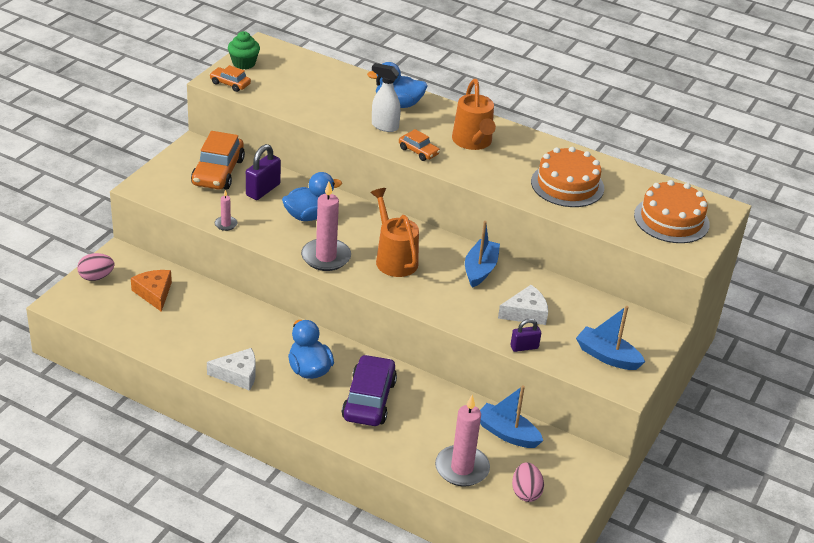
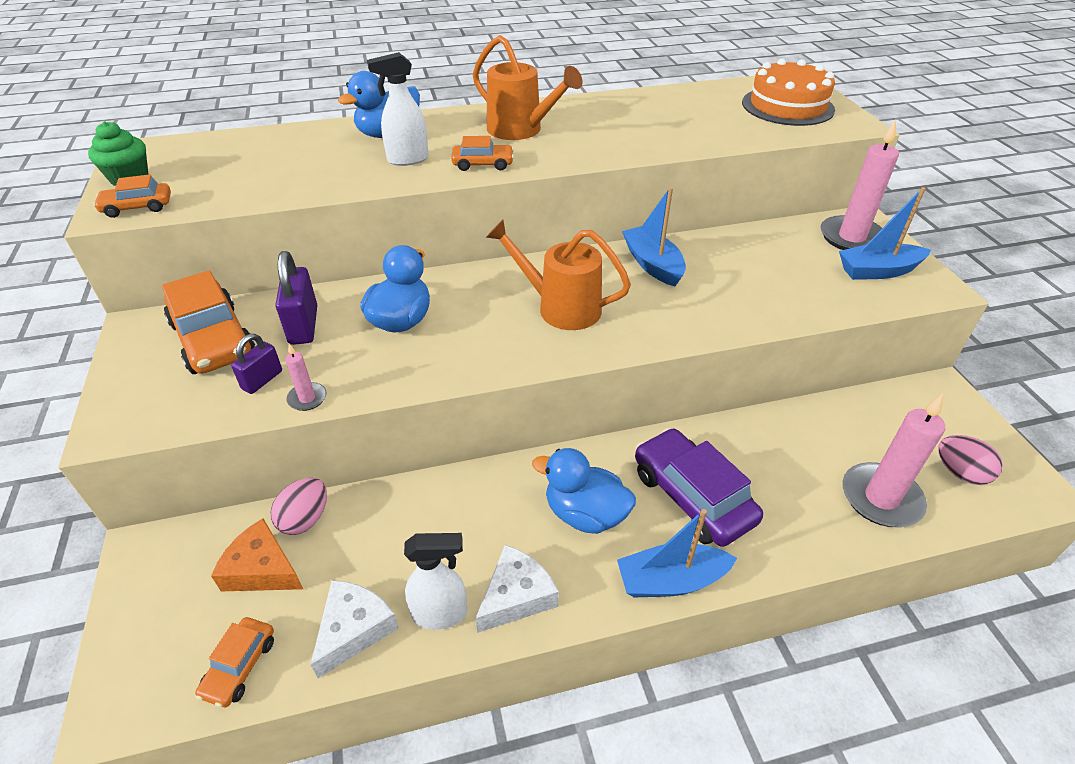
camera: 40 degrees left, 5 degrees up
(96, 277) = (139, 613): pink egg -> pink egg (305, 519)
(112, 320) = (240, 666): none -> orange car
(201, 358) = (440, 614): none -> white spray bottle
(326, 257) = (488, 355): pink candle -> pink candle (851, 237)
(507, 433) = (848, 423): blue boat -> blue boat (671, 581)
(524, 347) = (813, 312): purple padlock -> purple padlock (262, 380)
(526, 313) = (756, 278): white cheese -> white cheese (354, 629)
(567, 185) = (665, 122): orange cake -> none

